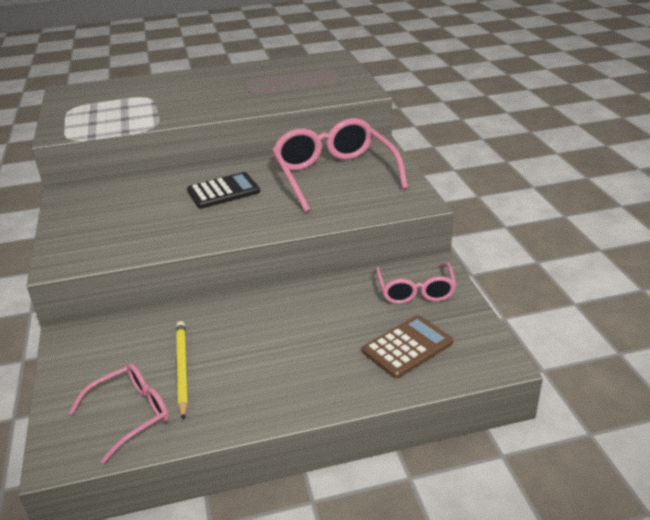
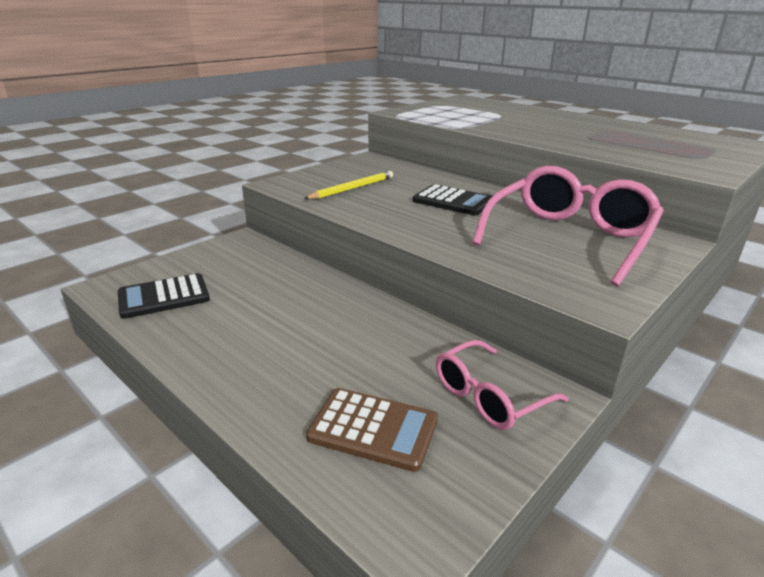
camera: 55 degrees right, 5 degrees down
(131, 414) = (164, 297): pink glasses -> black calculator
(182, 369) = (234, 297): yellow pencil -> yellow pencil (352, 188)

